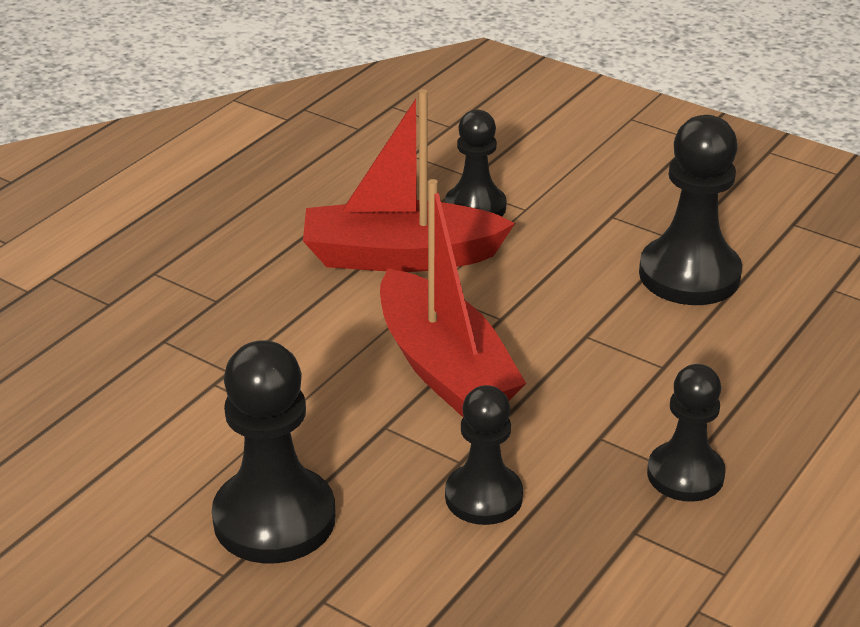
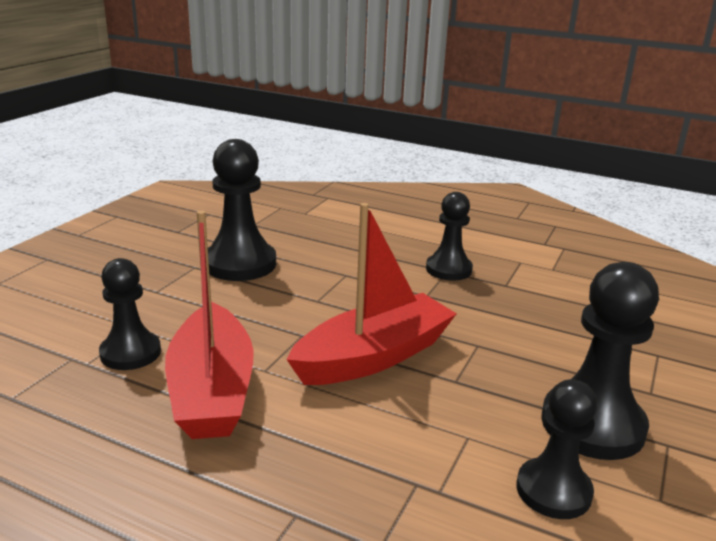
camera: 100 degrees left, 10 degrees down
(483, 497) = (508, 333): black pawn -> black pawn (553, 491)

